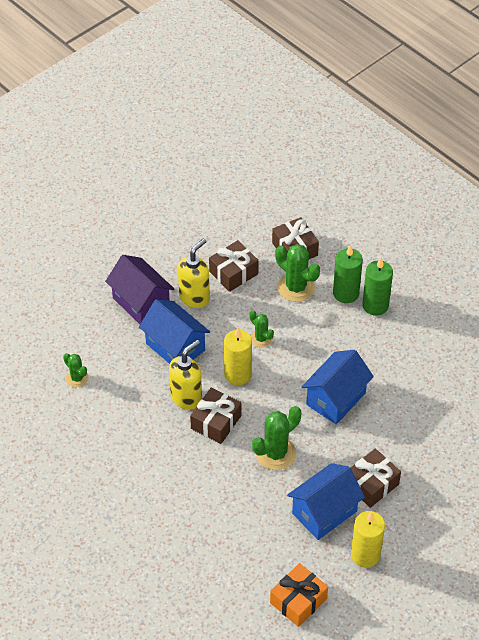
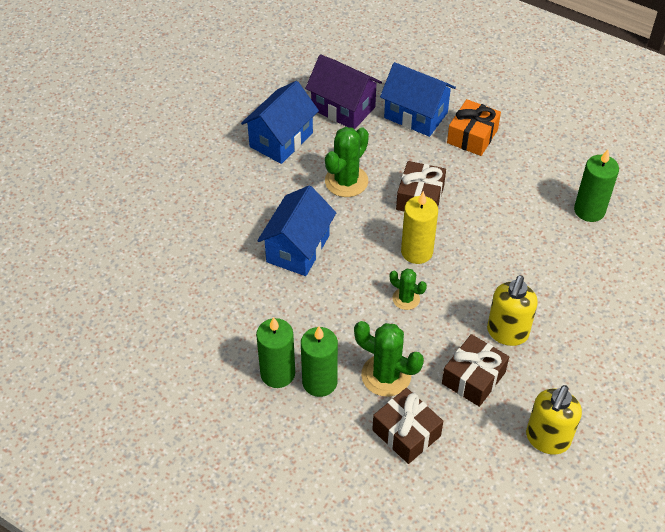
camera: 165 degrees right, 0 degrees up
(77, 378) = (589, 210): green cactus -> green candle
(141, 303) = (567, 311): purple house -> purple house (343, 108)
(175, 347) = (501, 267): blue house -> blue house (416, 115)
(186, 397) = (462, 216): yellow soap dispenser -> yellow soap dispenser (547, 439)
(298, 600) = (286, 70): orange gift -> orange gift (472, 136)
(365, 555) = (233, 114): yellow candle -> none
(371, 484) = (239, 173): brown gift -> none

